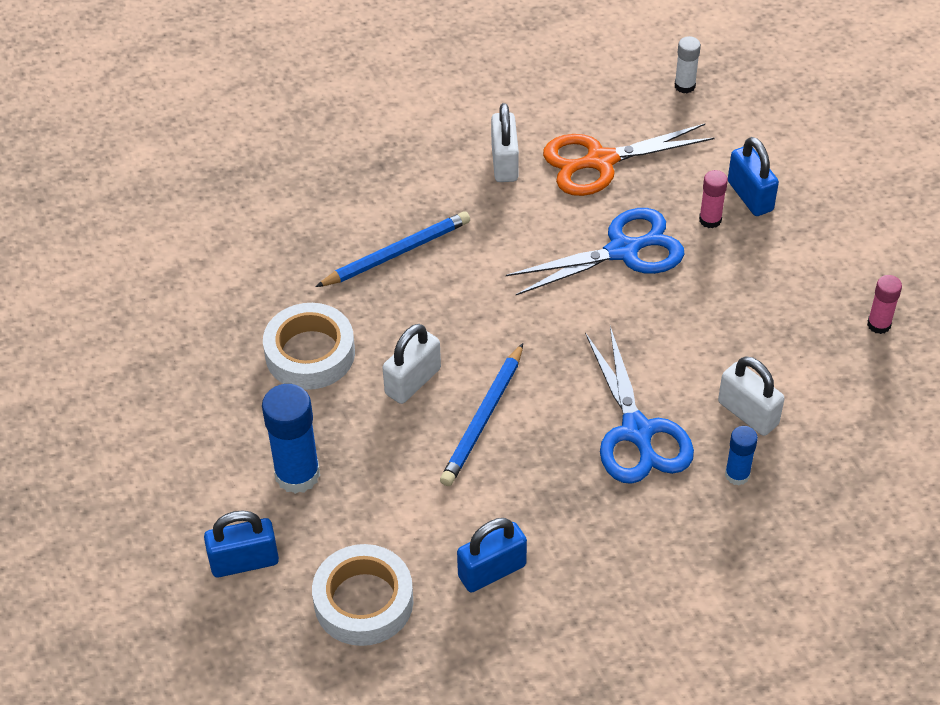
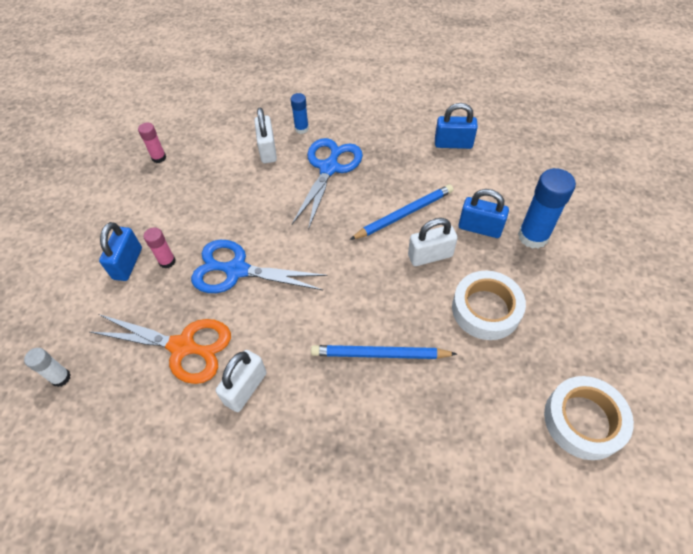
camera: 145 degrees left, 5 degrees up
(244, 562) = (586, 205): blue padlock -> blue padlock (479, 228)
(363, 601) = (527, 159): white tape -> white tape (583, 420)

